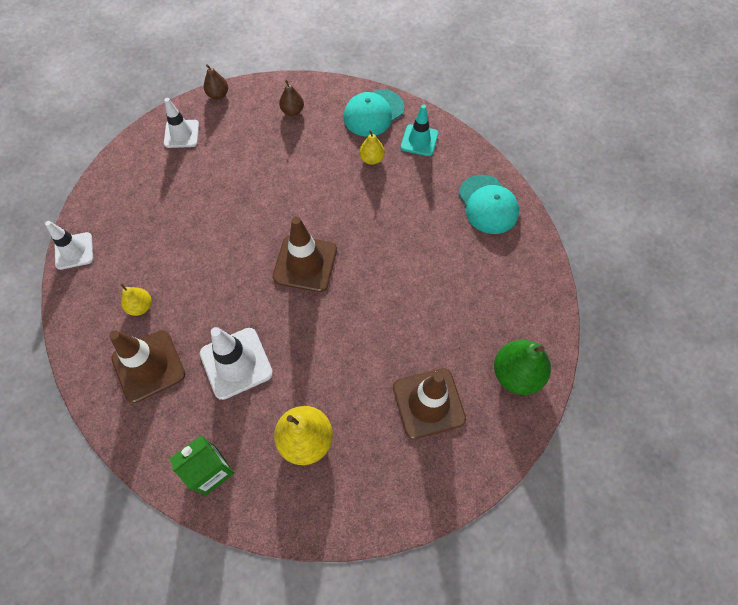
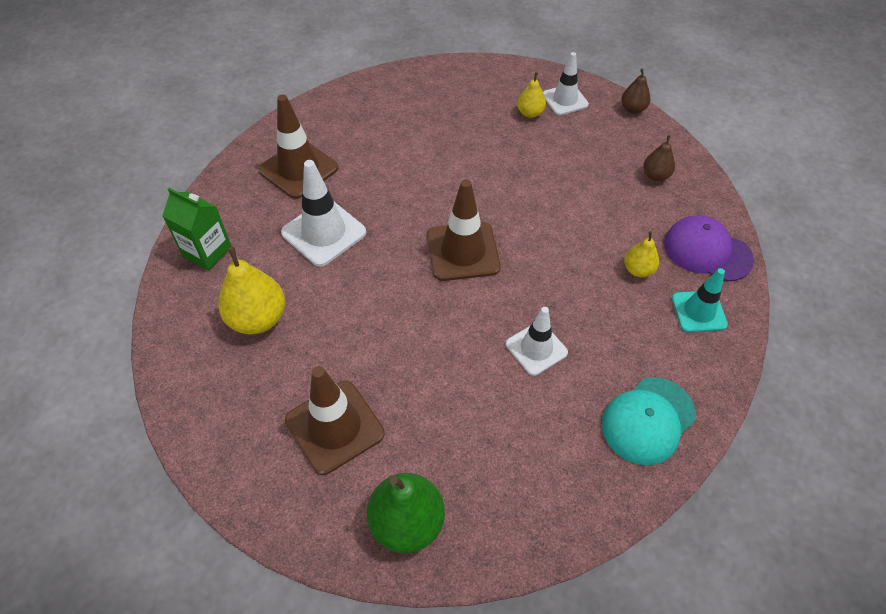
camera: 70 degrees right, 10 degrees down
(74, 251) = (394, 77): white traffic cone -> white traffic cone (536, 348)
(140, 306) = (357, 141): yellow pear -> yellow pear (530, 113)
(373, 113) = (707, 251): turquoise cap -> purple cap

